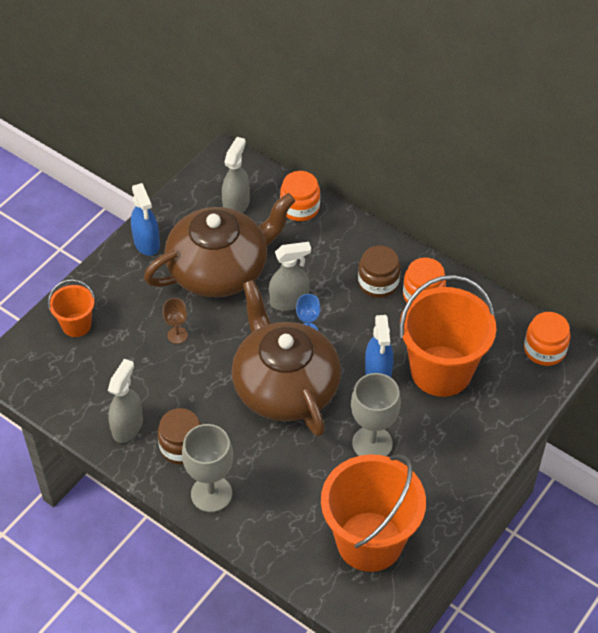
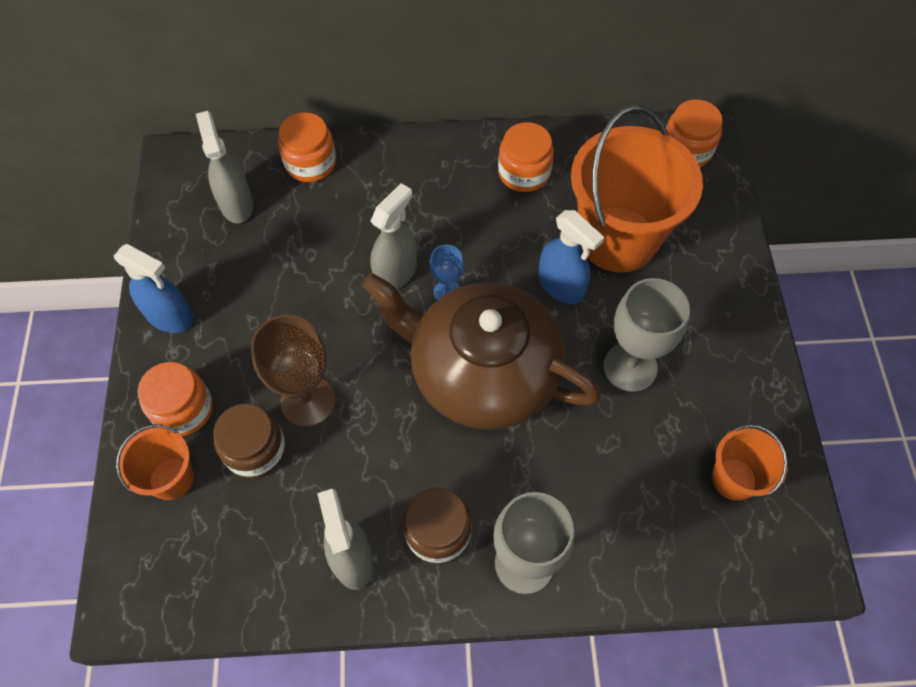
camera: 40 degrees left, 10 degrees up
(111, 295) = (183, 409): none -> orange jar
(177, 335) = (308, 401): brown goblet -> brown goblet, size x1.87
(220, 269) = (286, 289): brown teapot -> none
(369, 541) = (734, 479): orange bucket -> orange bucket, size x0.49
(378, 283) = (468, 190): brown jar -> brown jar (255, 450)

